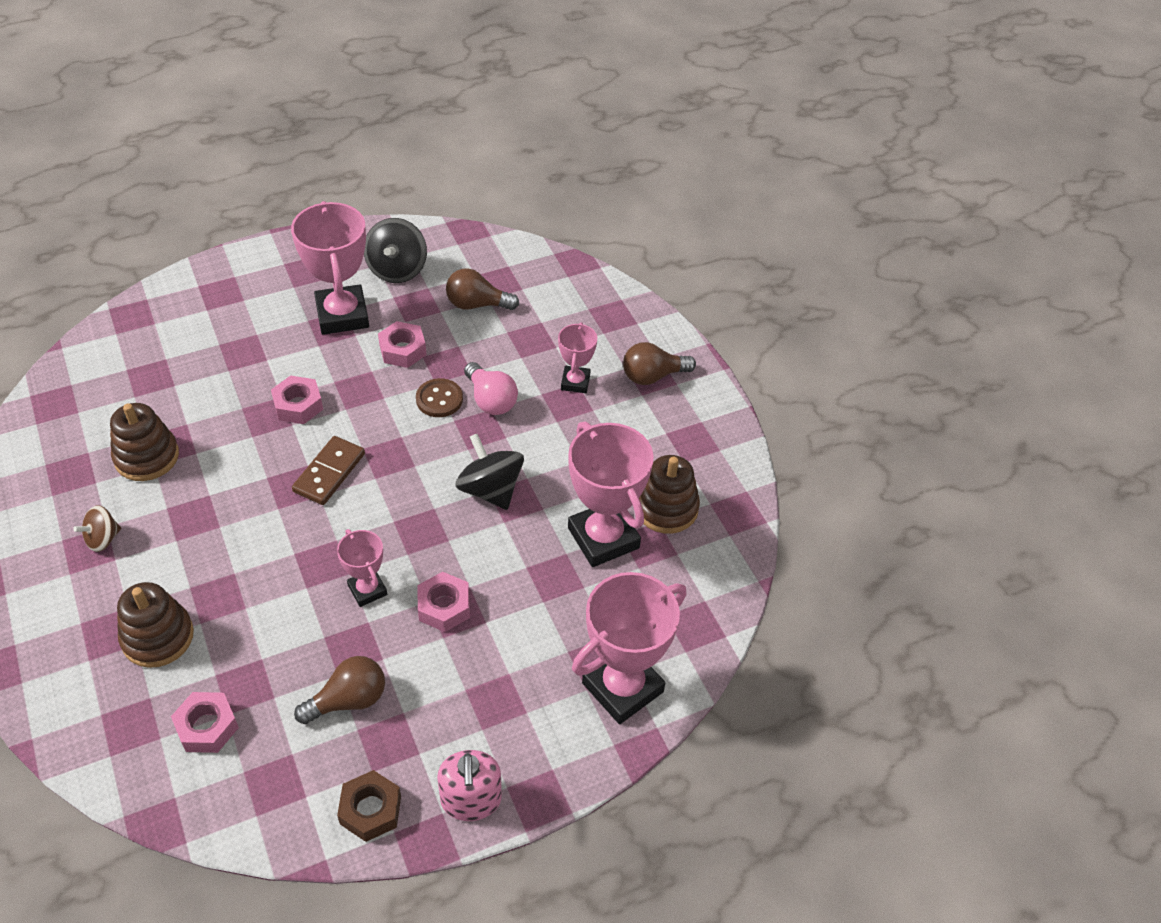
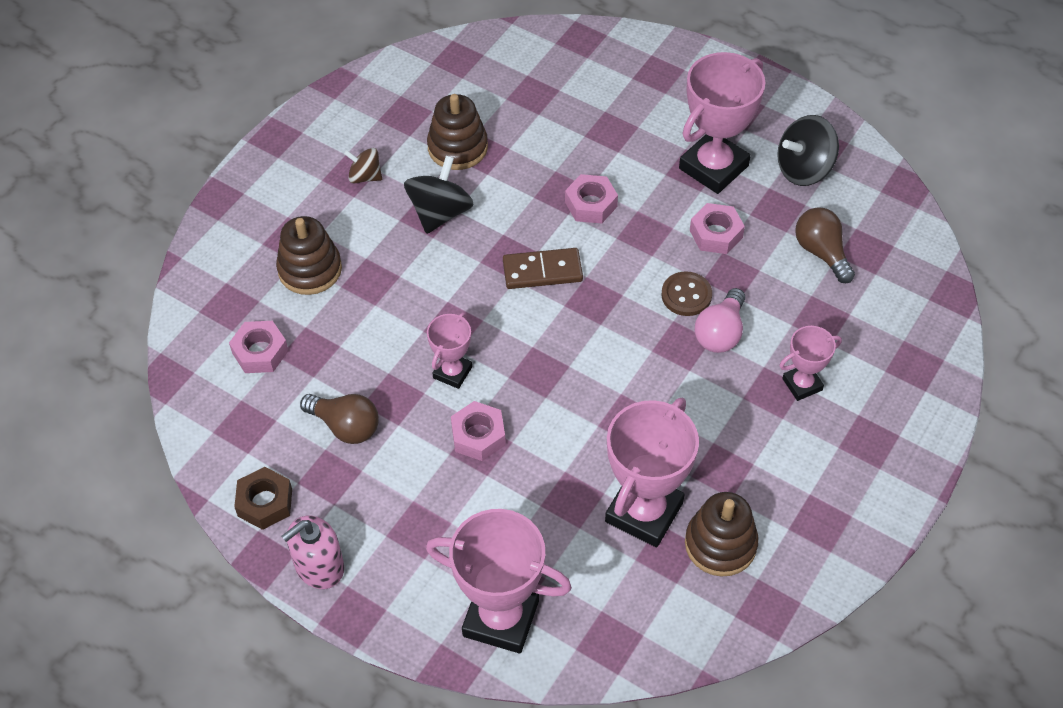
camera: 60 degrees right, 5 degrees up
(490, 489) = (623, 394): black spinning top -> black spinning top (440, 212)
(653, 376) = (870, 442): brown light bulb -> none

